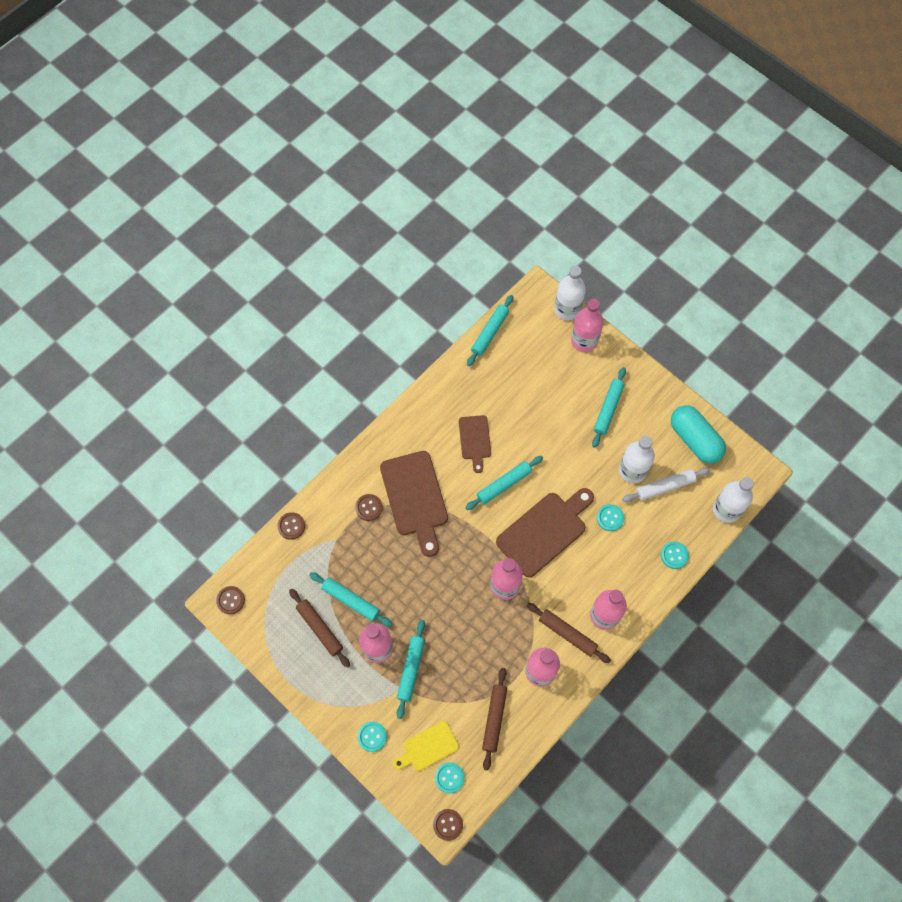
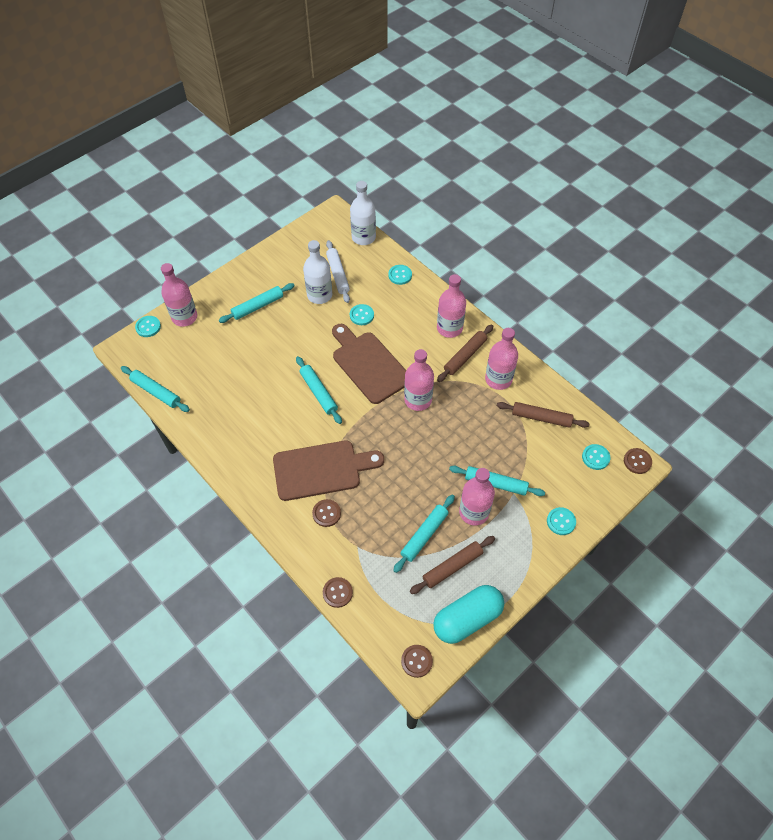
camera: 85 degrees left, 10 degrees down
(428, 747) = (569, 473): yellow cutting board -> none
(475, 440) = (269, 413): brown cutting board -> none
(567, 309) = (148, 327): white bottle -> turquoise button
(608, 409) = (258, 306): turquoise rolling pin -> turquoise rolling pin turned 60 degrees counterclockwise
(694, 439) = (298, 250): turquoise capsule -> turquoise capsule (467, 619)

